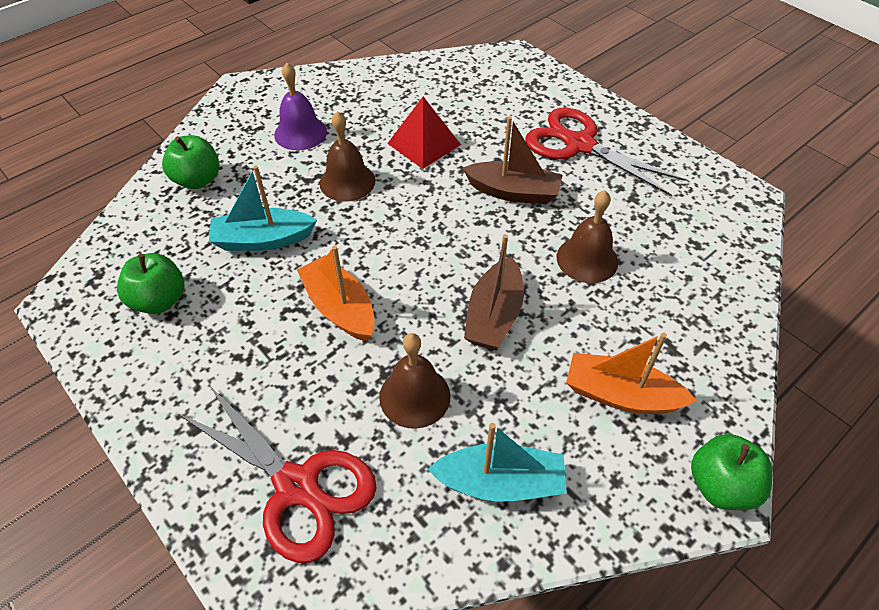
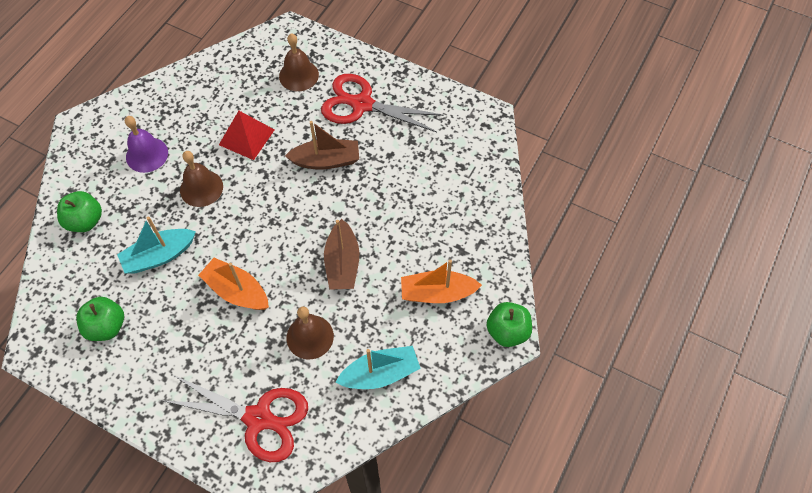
camera: 20 degrees left, 10 degrees up
(587, 259) = (392, 201): brown bell -> brown bell (298, 75)

